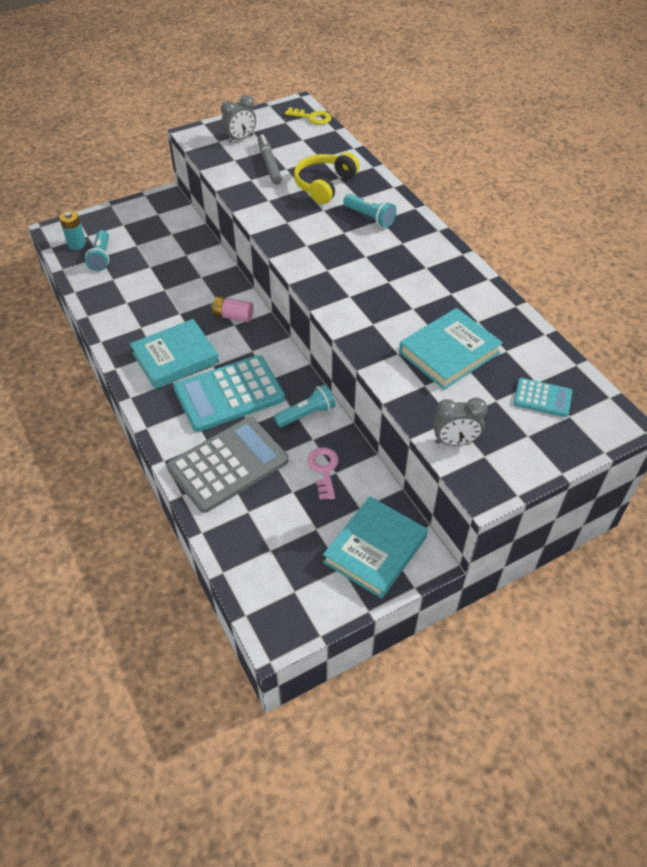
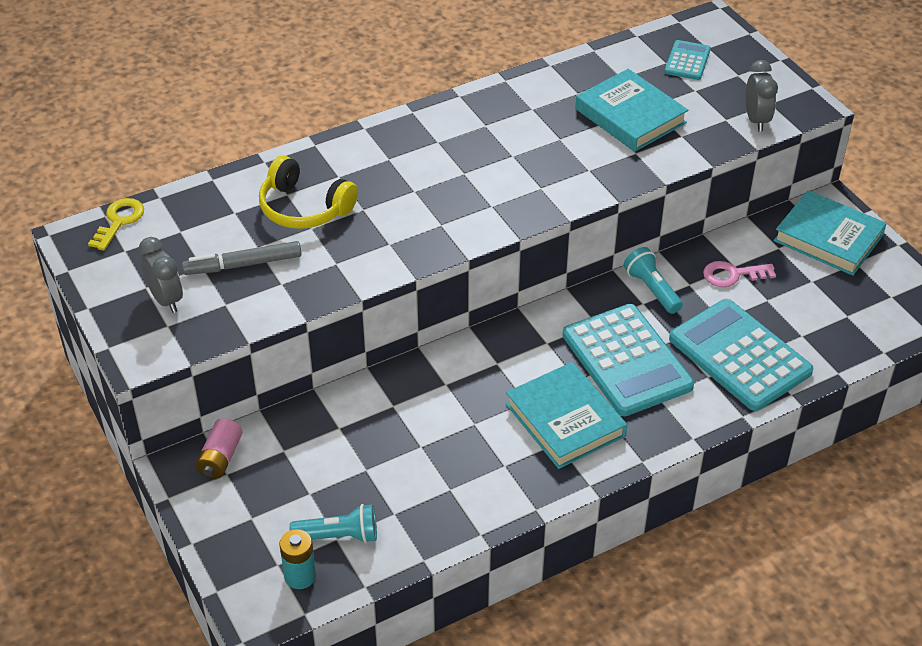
camera: 90 degrees left, 5 degrees down
(228, 464) = (739, 355): grey calculator -> turquoise calculator
(233, 316) = (480, 364): pink battery -> pink battery (220, 458)
(370, 217) = (383, 167): turquoise flashlight -> none

